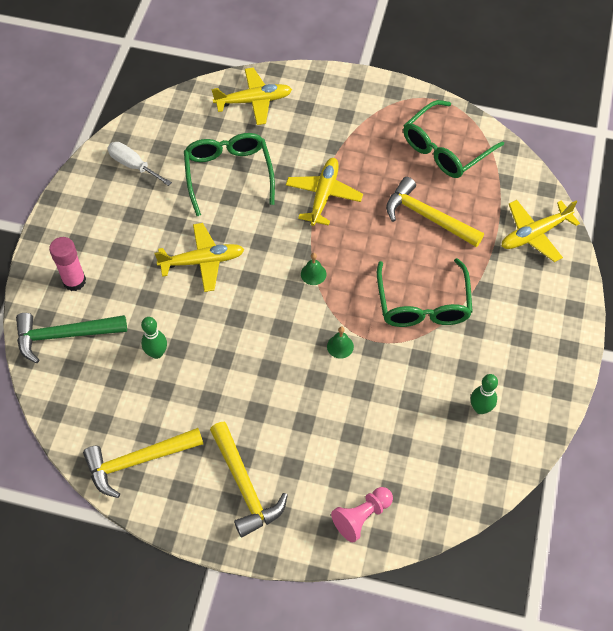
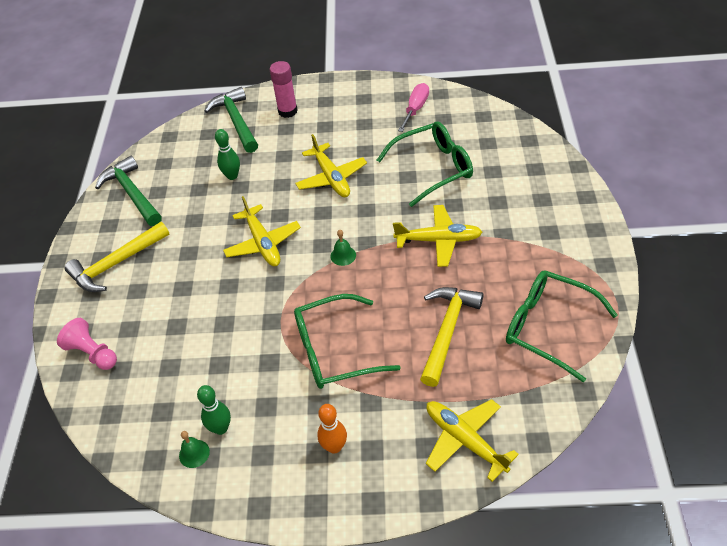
camera: 80 degrees right, 10 degrees down
(133, 165) = (415, 109): white screwdriver -> pink screwdriver
(137, 461) = (132, 193): yellow hammer -> green hammer
(254, 101) = (529, 162): yellow plane -> yellow plane (263, 243)
(340, 346) = (267, 295): green bell -> green bell (194, 453)
(519, 324) = (334, 447): none -> orange bowling pin

